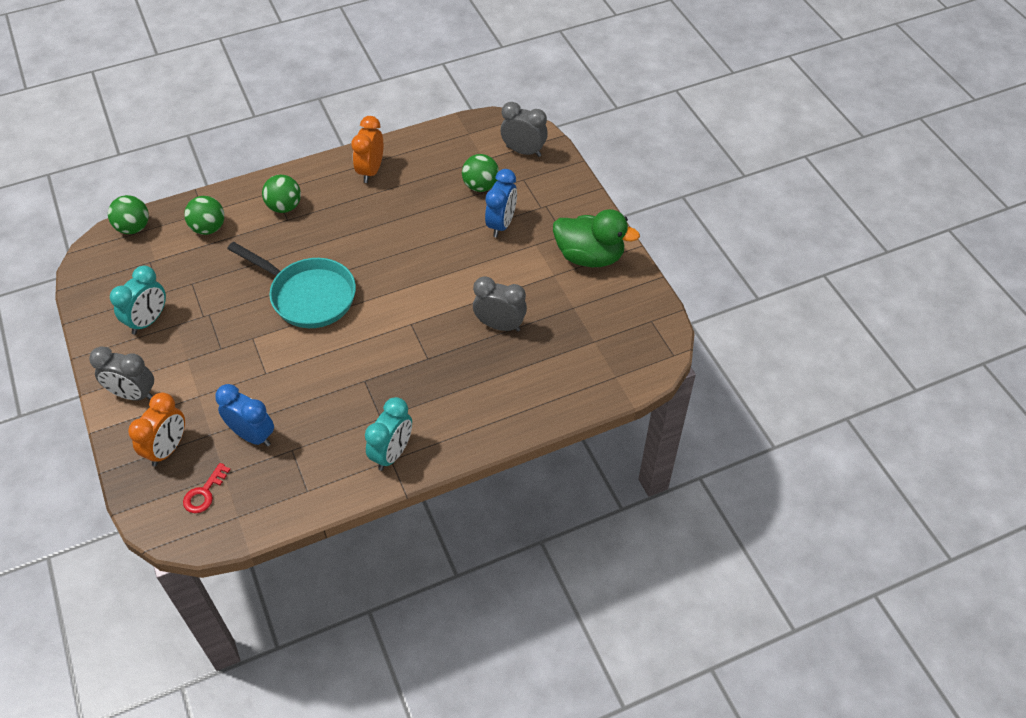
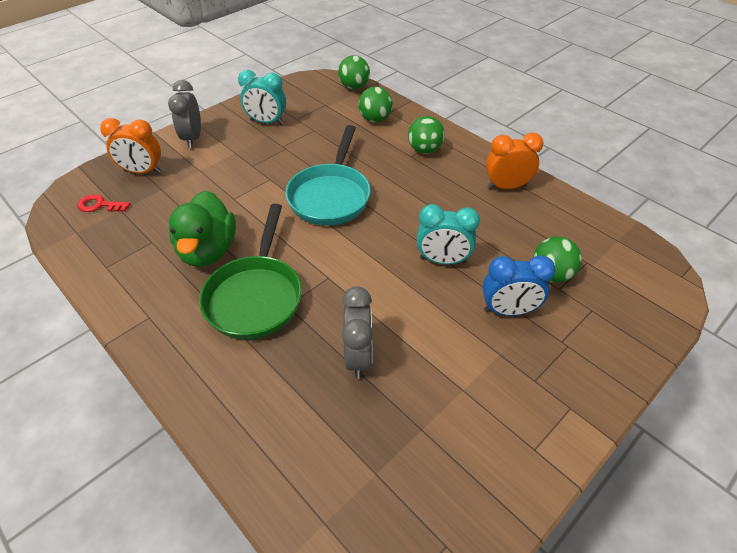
camera: 70 degrees right, 5 degrees down
(252, 435) = (164, 213): blue clock -> none
(392, 453) = (157, 315): turquoise clock -> turquoise clock (442, 260)
(406, 378) = (255, 296): none -> green pan
(523, 151) = (635, 297): grey clock -> none
(589, 256) = (517, 422): green duck -> green duck (208, 250)

